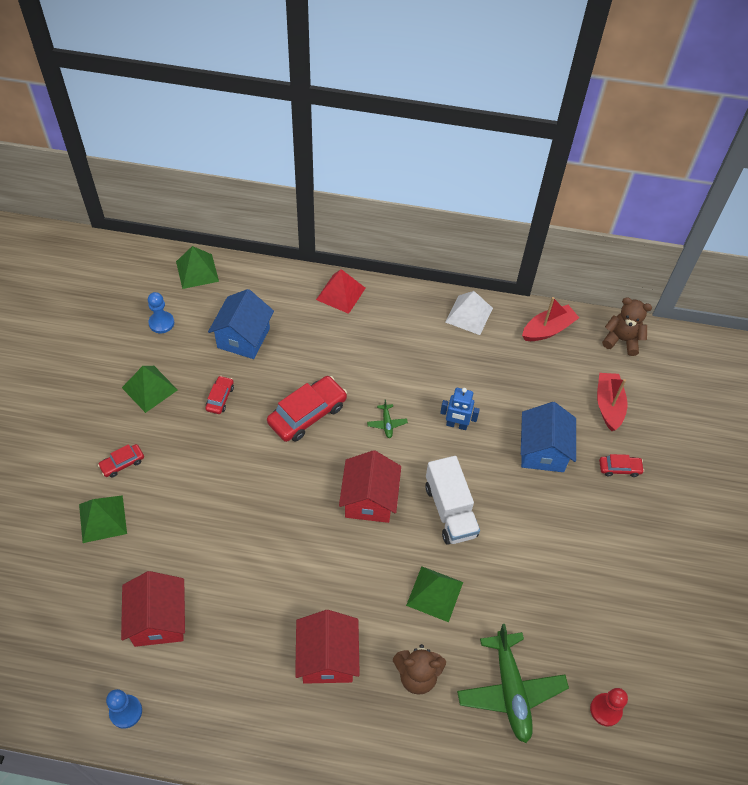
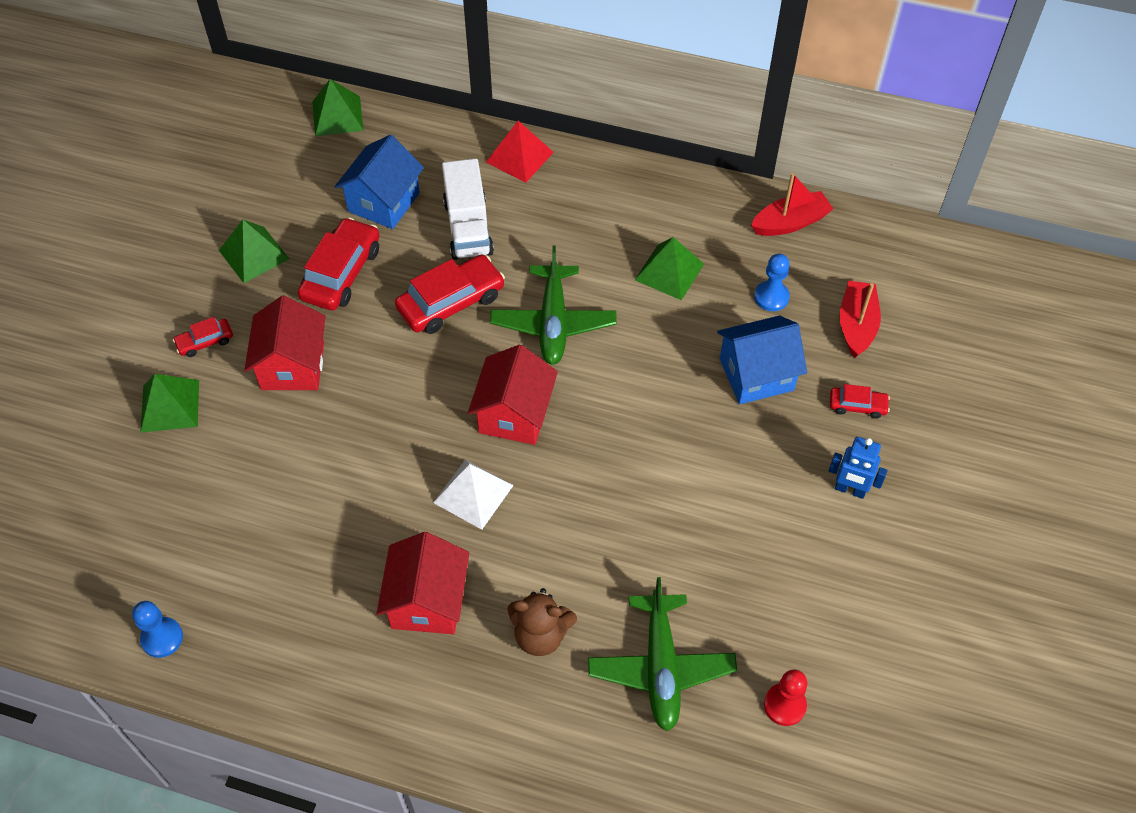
camera: 10 degrees right, 0 degrees up
(158, 620) = (220, 533): red house -> red house (292, 366)
(161, 323) = (281, 176): blue pawn -> blue pawn (771, 297)
(220, 398) = (341, 273): red car -> red car, size x1.95
(387, 423) = (553, 322): green plane -> green plane, size x2.35
(435, 593) = (581, 538): green pyramid -> green pyramid (669, 272)
(450, 510) = (619, 437): white truck -> white truck (468, 227)
(456, 425) = (645, 332): blue robot -> blue robot (850, 490)
(469, 315) = (686, 196): white pyramid -> white pyramid (473, 494)
(542, 451) = (756, 374): blue house -> blue house turned 60 degrees clockwise
(621, 340) = (889, 244): brown teddy bear -> none

